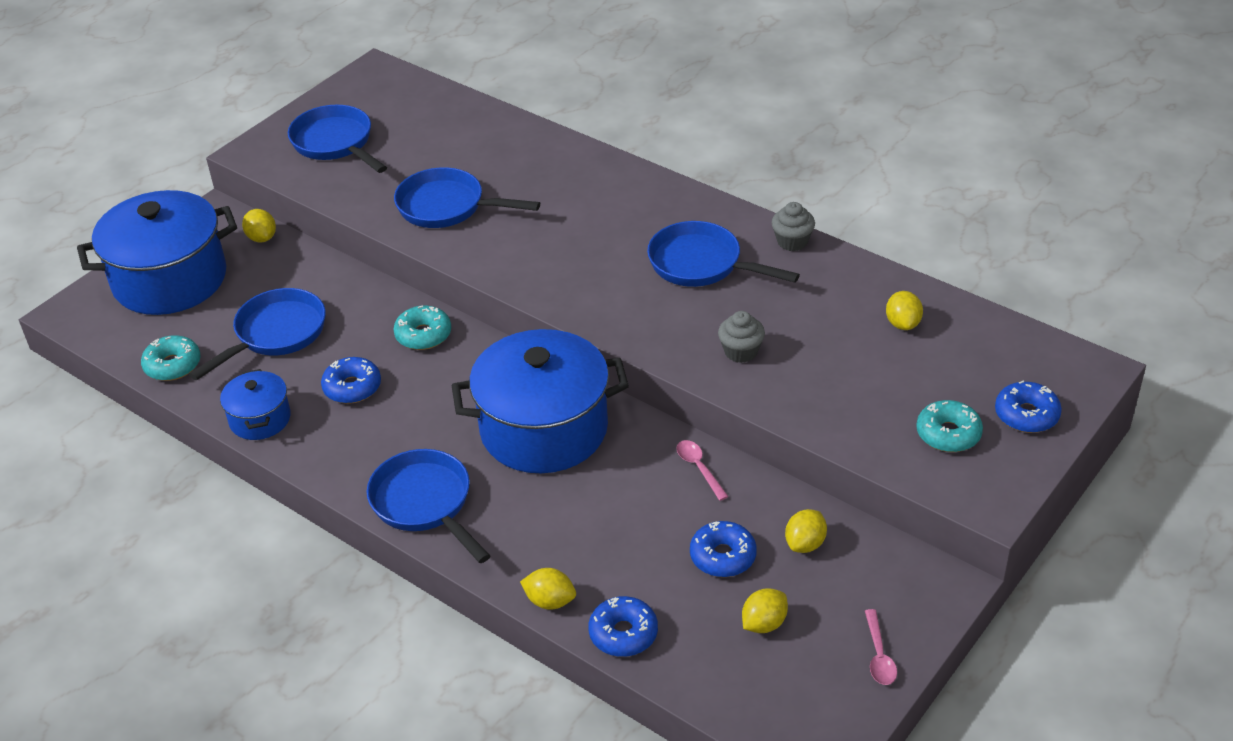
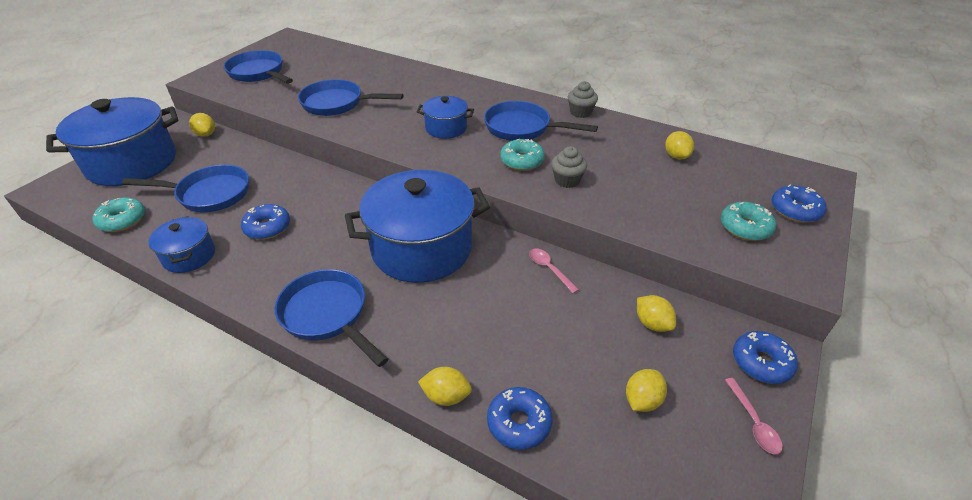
camera: 10 degrees left, 0 degrees up
(275, 334) = (209, 194): blue pan -> blue pan turned 60 degrees clockwise
(423, 335) = (323, 188): turquoise donut -> turquoise donut (522, 161)
(595, 258) = (446, 128): none -> blue pot
(723, 556) = (588, 340): blue donut -> blue donut (761, 363)
(805, 544) = (652, 324): yellow lemon -> yellow lemon turned 60 degrees counterclockwise

